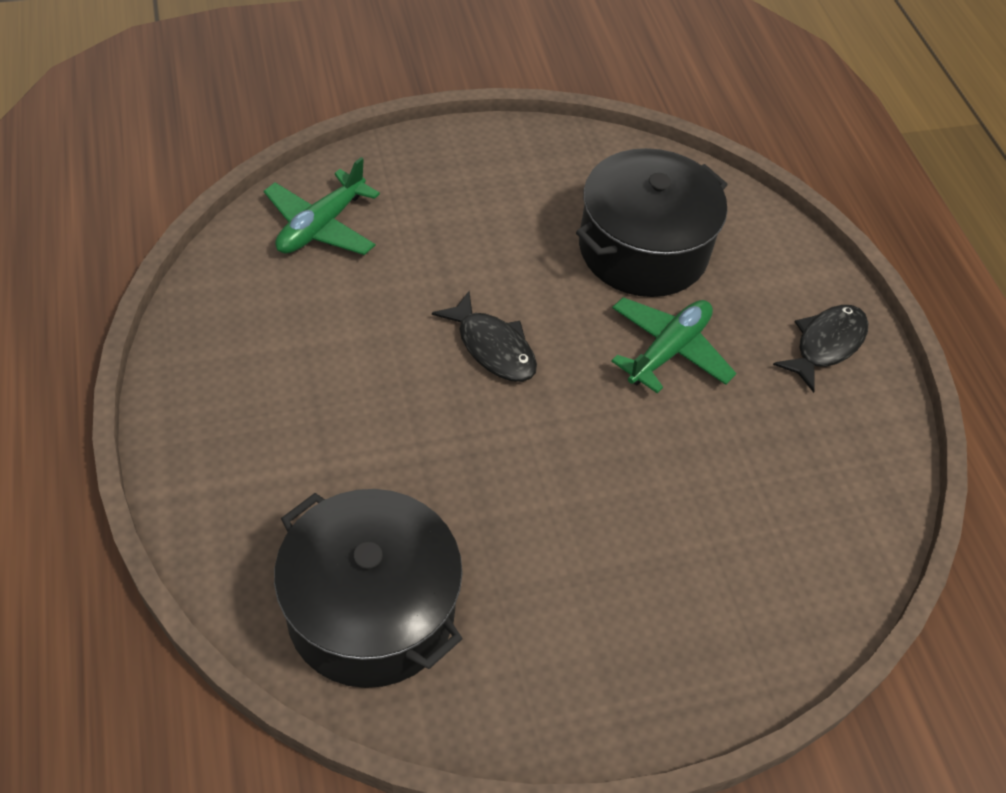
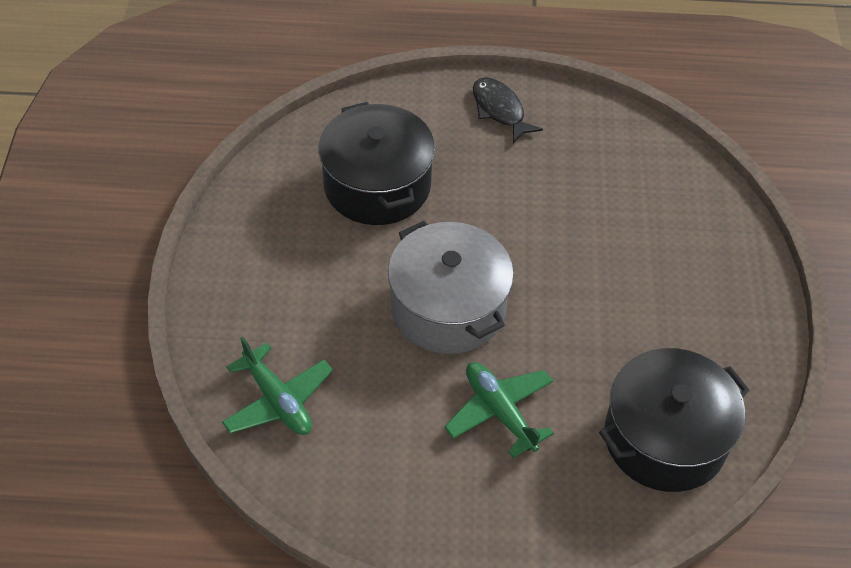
camera: 70 degrees left, 0 degrees up
(493, 347) = (448, 307): black fish -> grey pot
(668, 350) = (481, 200): green plane -> green plane (499, 412)

